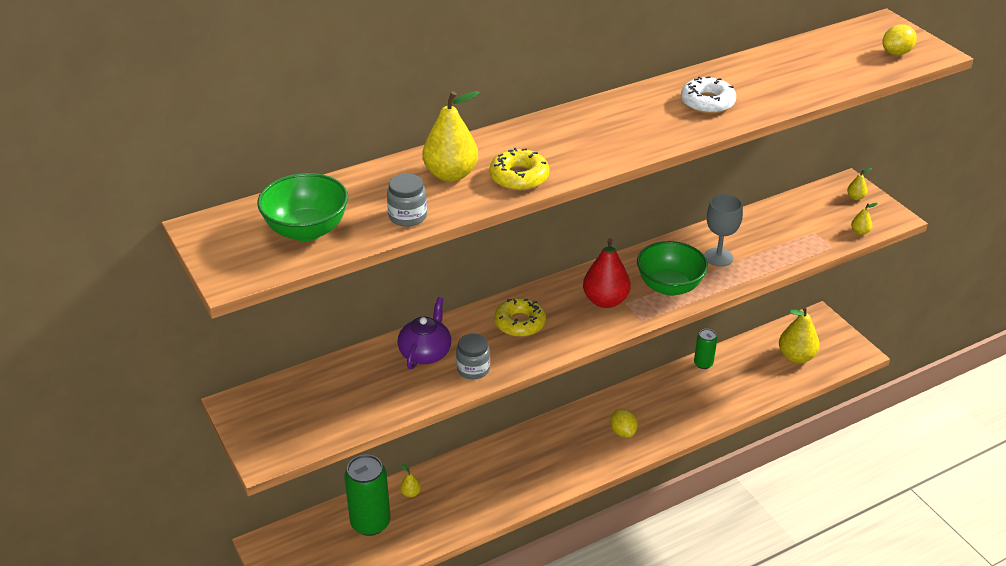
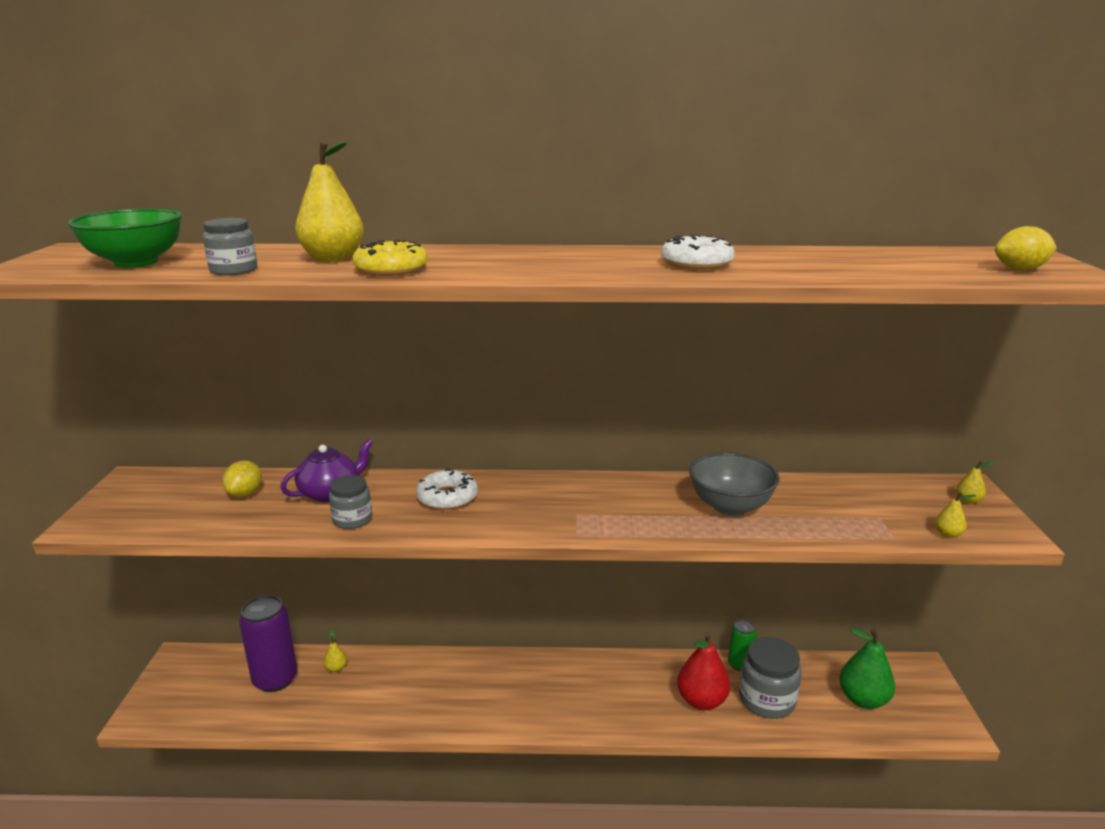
camera: 30 degrees right, 15 degrees down
(370, 523) = (275, 679): green can -> purple can
(520, 323) = (447, 497): yellow donut -> white donut
(605, 301) = (557, 506): red pear -> red pear (701, 701)
(623, 432) = (592, 698): yellow lemon -> yellow lemon (245, 494)
(669, 286) = (643, 515): green bowl -> none
(718, 257) = (730, 506): grey goblet -> grey bowl
(737, 383) = (766, 700): none -> grey jar
(796, 357) = (863, 699): yellow pear -> green pear

